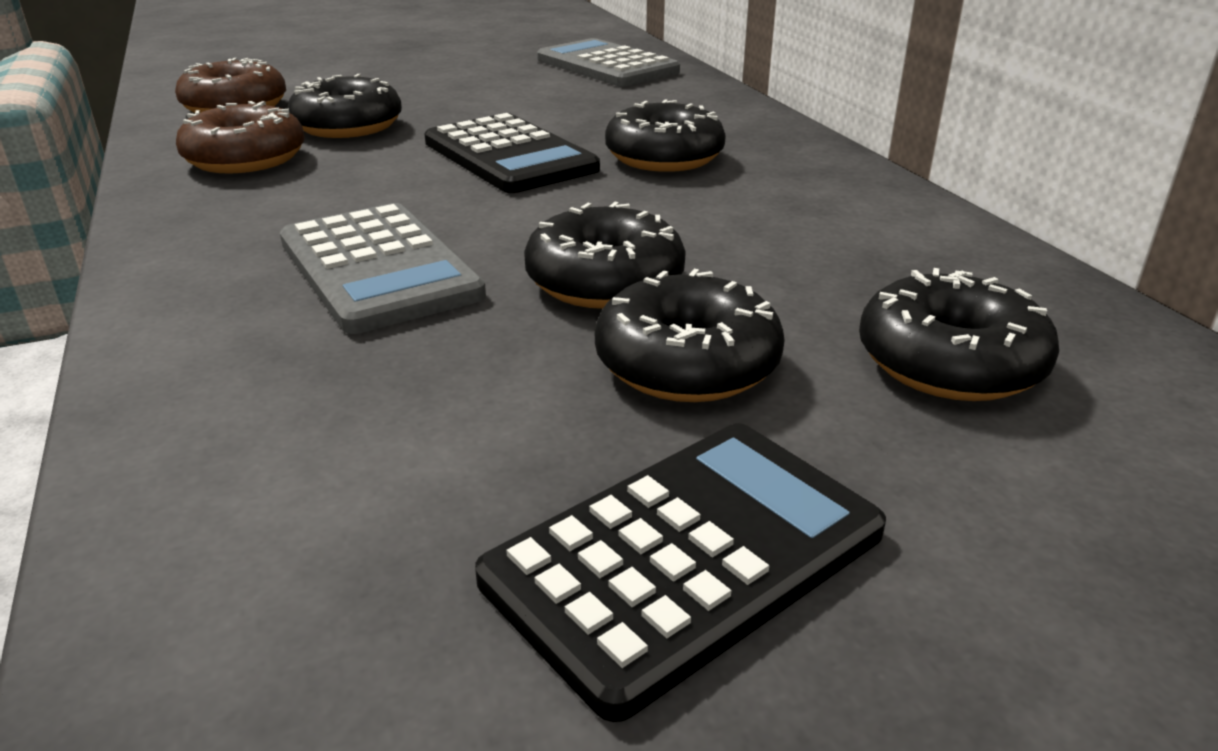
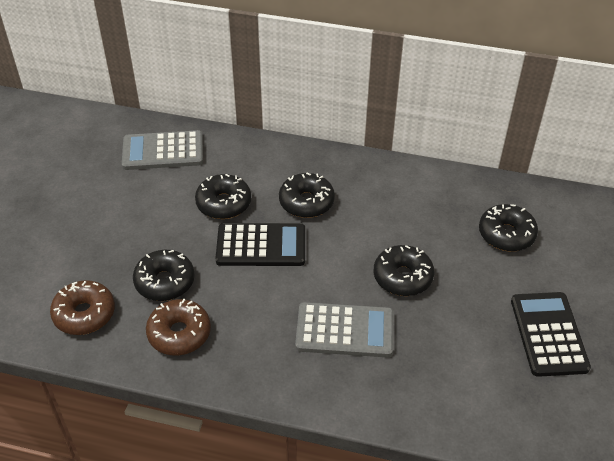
camera: 55 degrees left, 15 degrees up
(687, 364) = (468, 287): black donut -> black donut (223, 203)

